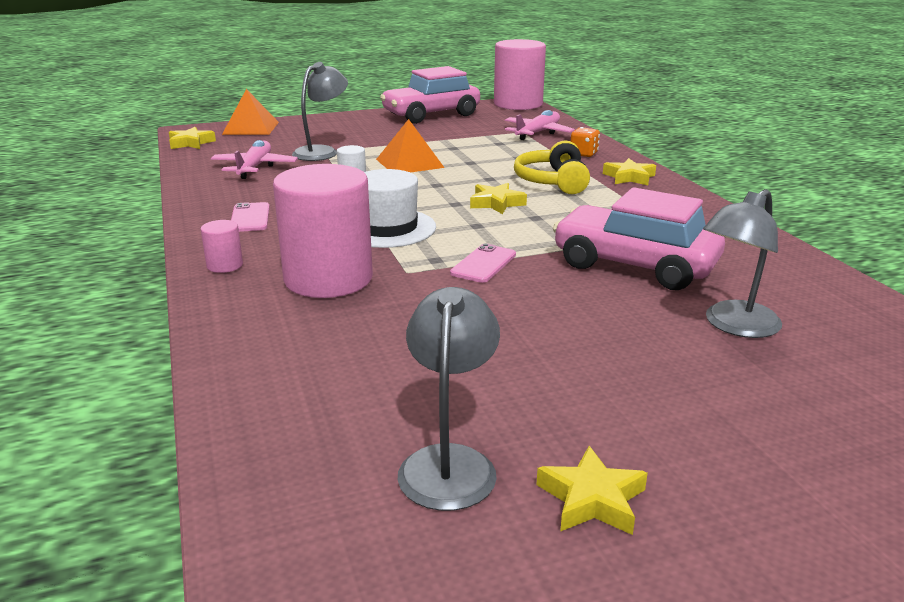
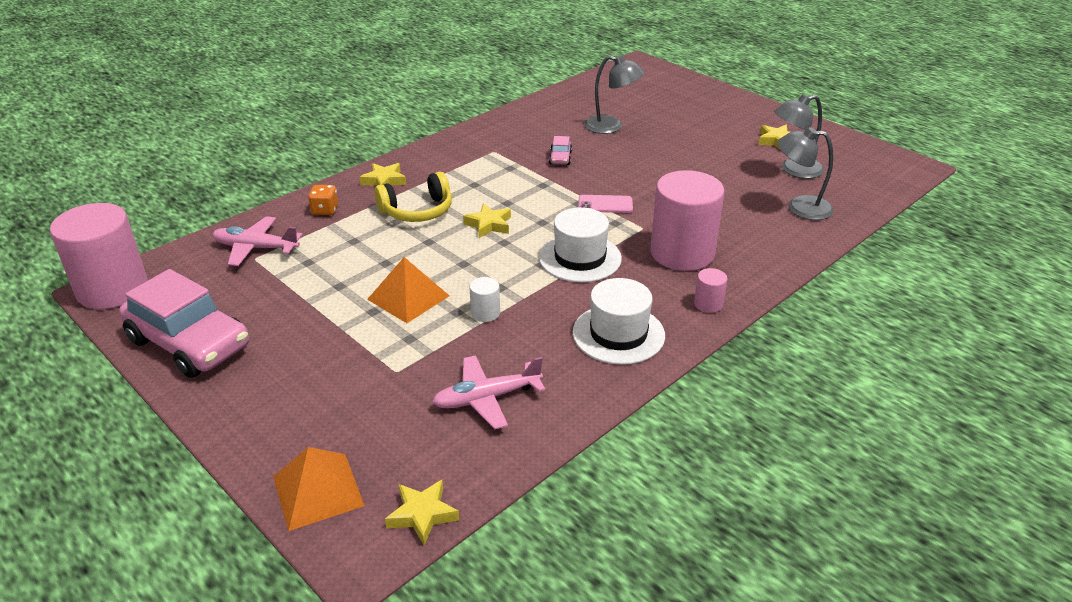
camera: 115 degrees left, 10 degrees up
(250, 218) = (618, 334): pink phone -> white hat
(322, 152) = (400, 372): grey lamp -> grey lamp (800, 207)
(634, 265) = (560, 158): pink car -> pink car, size x0.40

